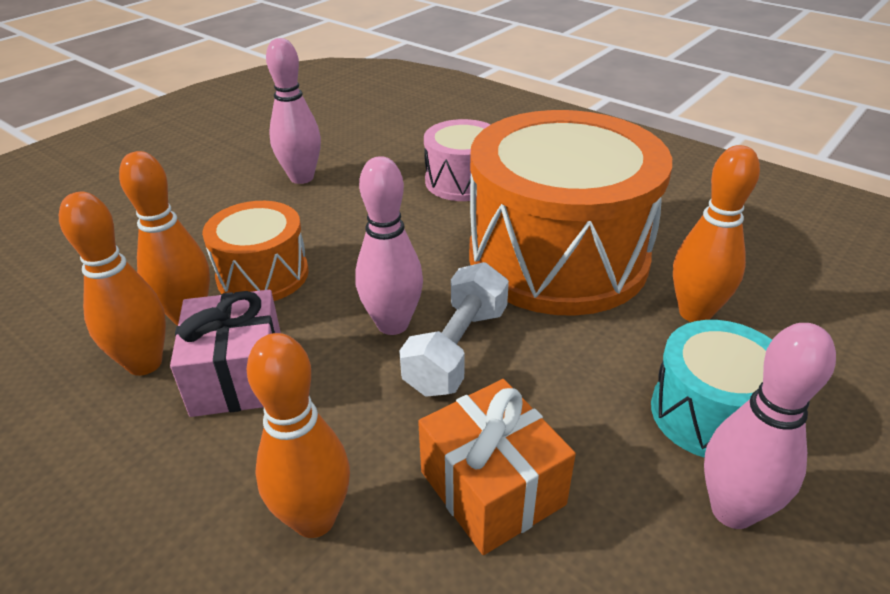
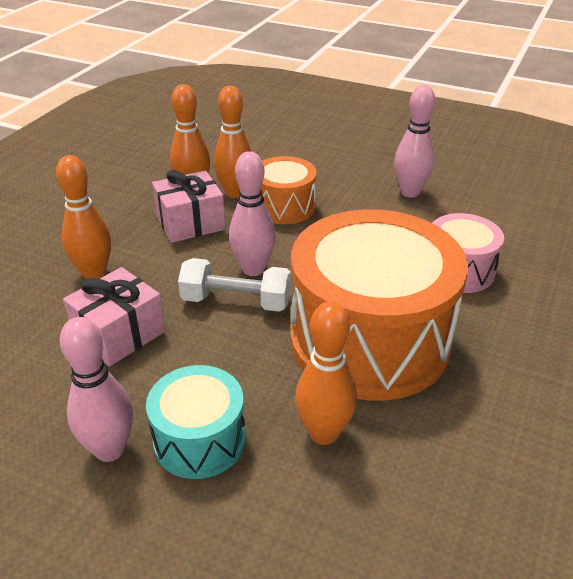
camera: 75 degrees right, 0 degrees up
(492, 488) = (119, 334): orange gift -> pink gift

